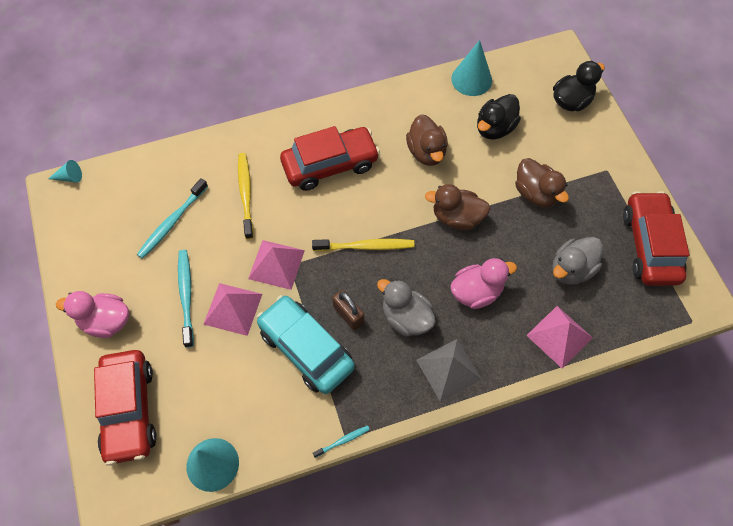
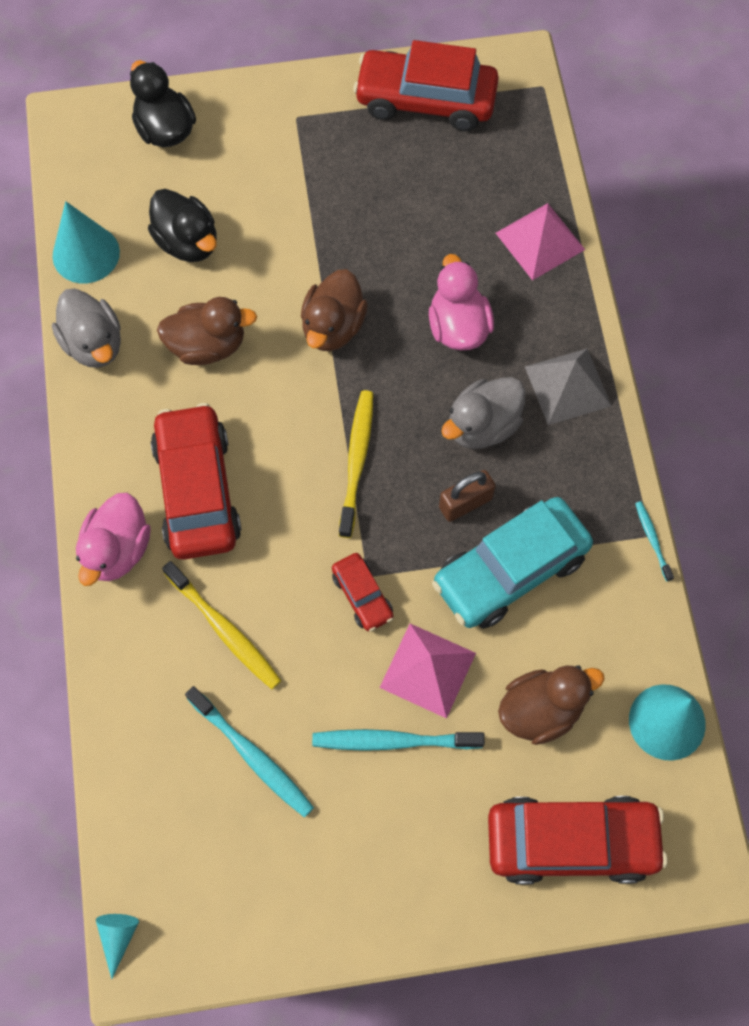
camera: 80 degrees left, 5 degrees up
(106, 321) = (416, 875): pink duck -> pink duck (117, 550)
(246, 194) = (224, 629): yellow toothbrush -> yellow toothbrush turned 135 degrees counterclockwise
(276, 264) = (362, 595): pink pyramid -> red car
(536, 193) = (315, 215): brown duck -> brown duck (541, 710)
(571, 269) = (444, 201): grey duck -> grey duck (94, 344)

